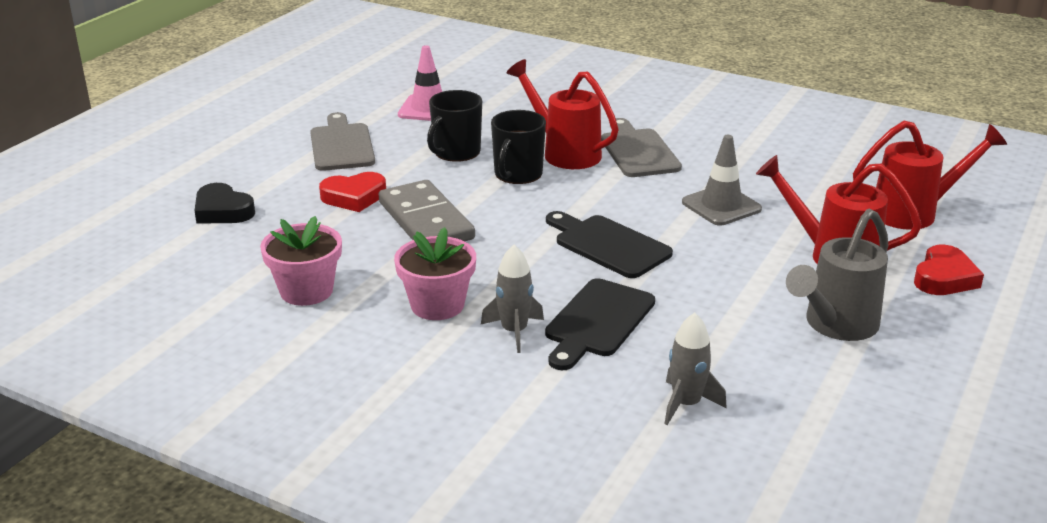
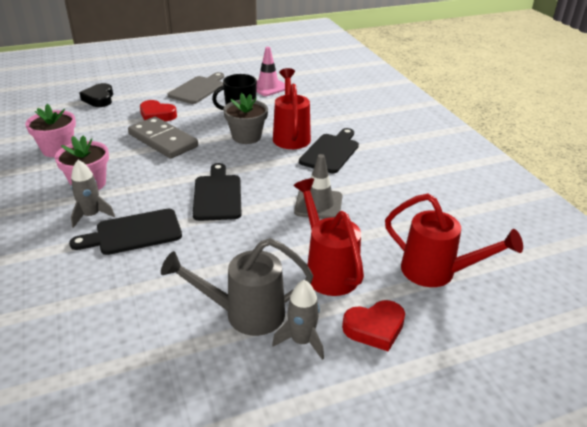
camera: 40 degrees right, 5 degrees up
(426, 220) = (163, 140): grey domino -> grey domino turned 60 degrees counterclockwise
(517, 174) = (246, 137): black mug -> grey flower pot
(638, 151) = (331, 152): grey cutting board -> black cutting board
(686, 404) = (84, 305): grey rocket -> grey rocket (301, 341)

